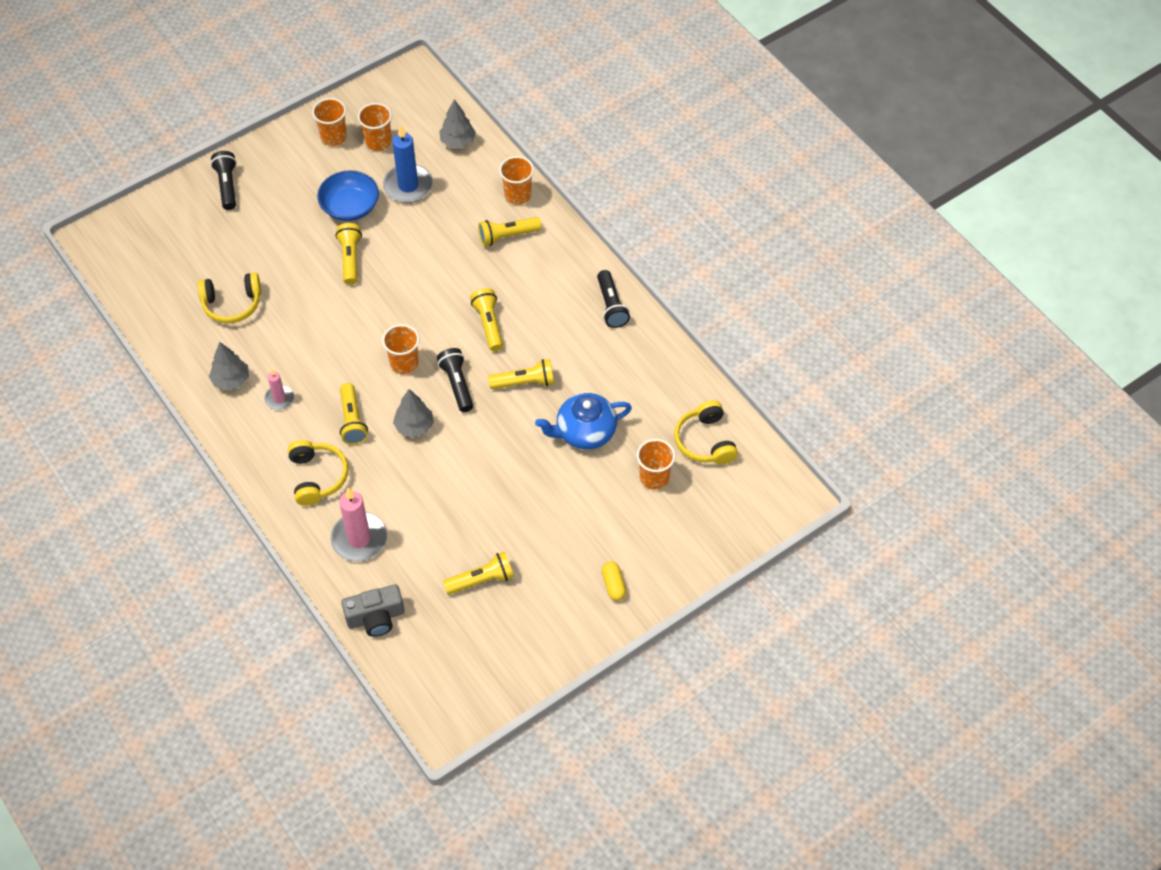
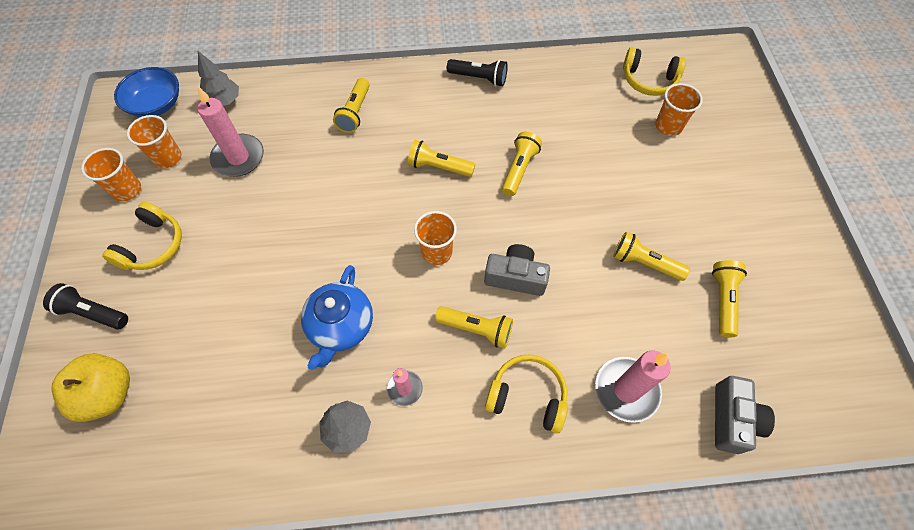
camera: 60 degrees left, 5 degrees up
(178, 233) = (108, 394): none -> yellow apple
(232, 304) = (248, 380): yellow headphones -> yellow headphones (152, 245)
(350, 207) = (220, 214): blue bowl -> blue bowl (156, 104)
(350, 259) = (281, 242): yellow flashlight -> yellow flashlight (644, 263)
(408, 186) = (238, 158): blue candle -> pink candle
(414, 426) = (515, 277): grey tree -> grey camera
(457, 384) = (489, 220): black flashlight -> none
(517, 195) = (318, 87): orange cup -> none
(585, 432) = (597, 151): blue teapot -> blue teapot (341, 326)
(613, 585) = (767, 201): yellow capsule -> none

